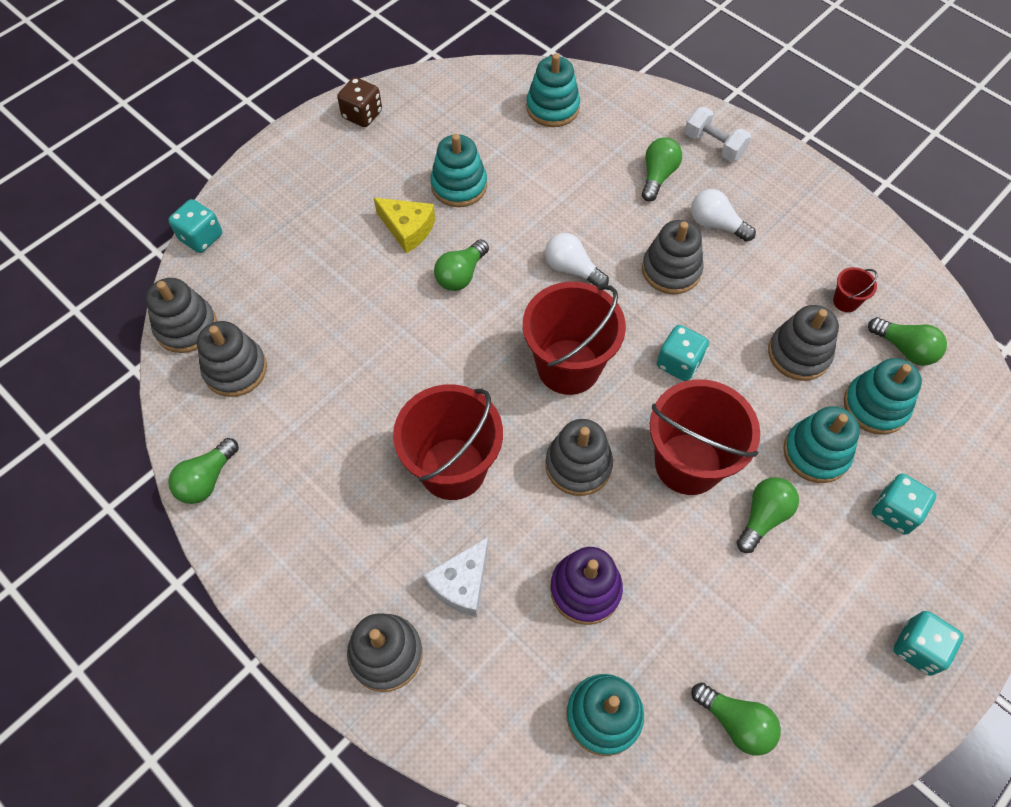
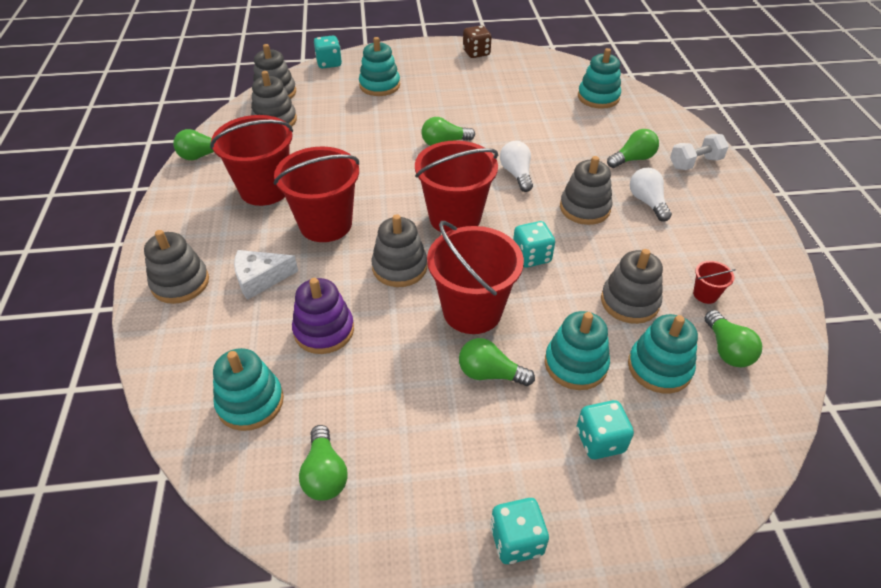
camera: 40 degrees right, 15 degrees down
(337, 472) = (265, 189): none -> red bucket
(407, 229) = (439, 109): yellow cheese -> none
(459, 186) = (494, 105): turquoise stacking toy -> turquoise stacking toy (379, 85)
(714, 145) = (695, 163): white dumbbell -> white dumbbell turned 75 degrees clockwise
(763, 517) = (490, 374): green light bulb -> green light bulb turned 150 degrees counterclockwise

